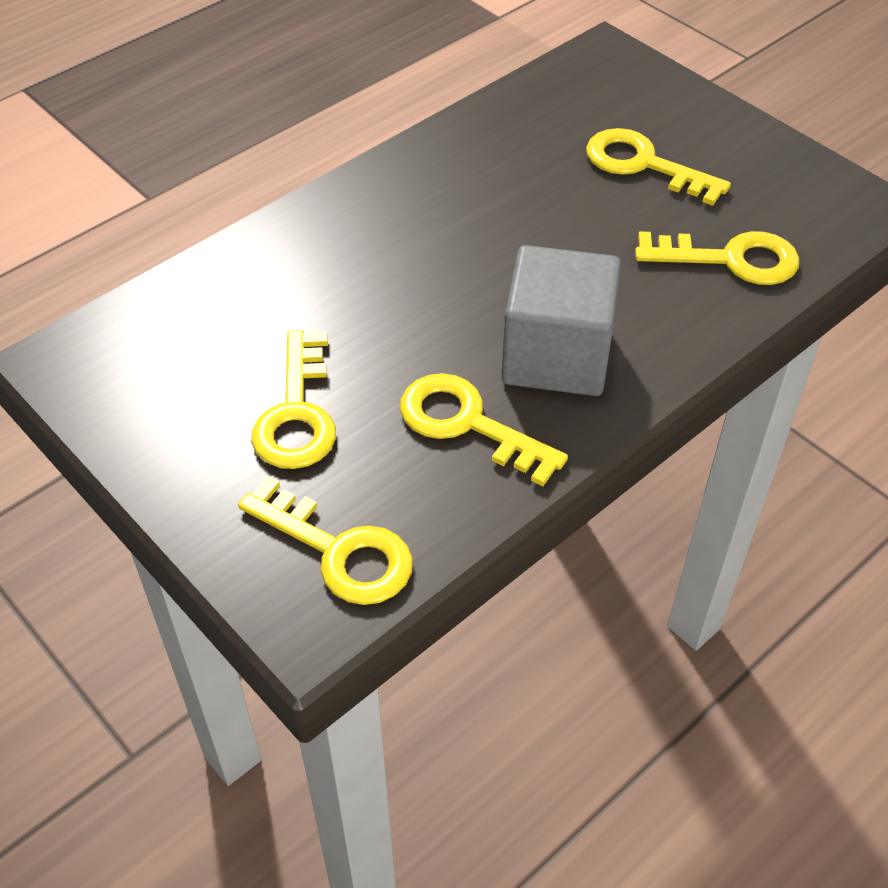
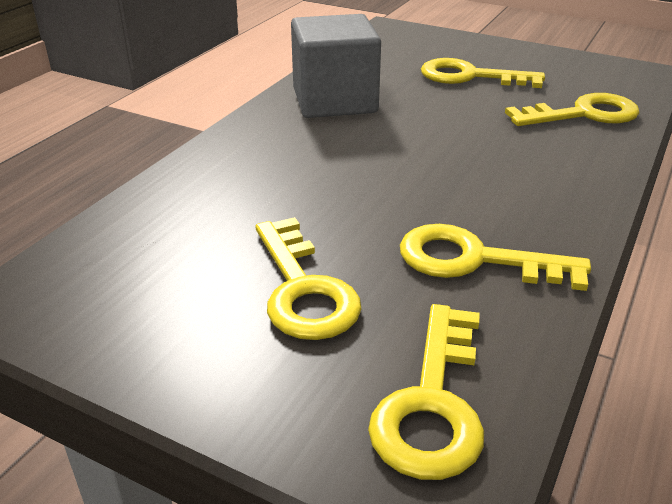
camera: 20 degrees left, 15 degrees down
(338, 551) = (432, 403): yellow key -> yellow key turned 90 degrees clockwise
(556, 356) = (509, 196): grey cube -> grey cube (334, 101)

